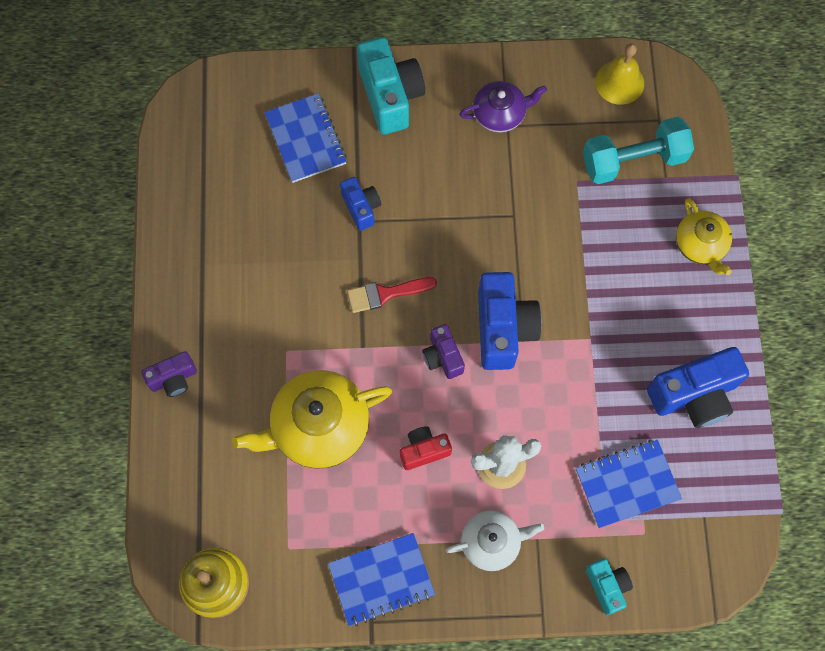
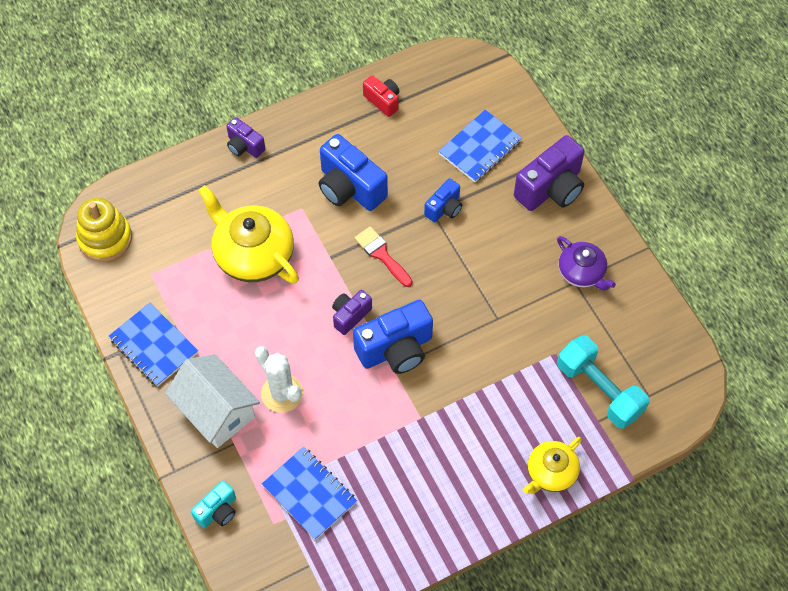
camera: 65 degrees right, 10 degrees down
(390, 96) = (551, 189): turquoise camera -> purple camera
(424, 450) = (268, 333): red camera -> red camera (383, 101)
(491, 542) = (216, 411): white teapot -> white house
(619, 82) = (666, 351): yellow bell -> none
(694, 395) = (412, 518): blue camera -> blue camera (349, 188)

